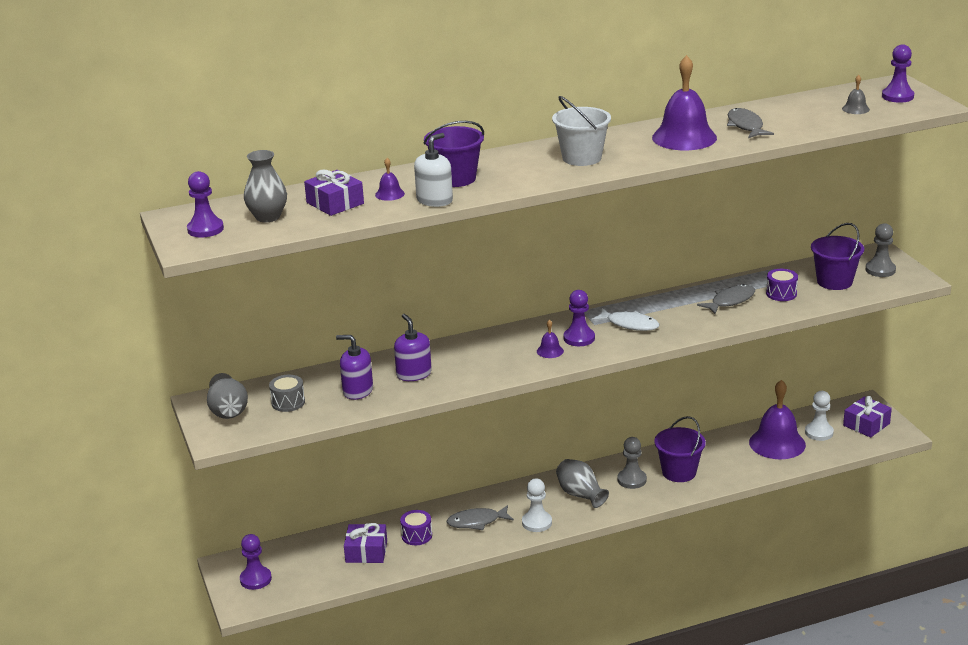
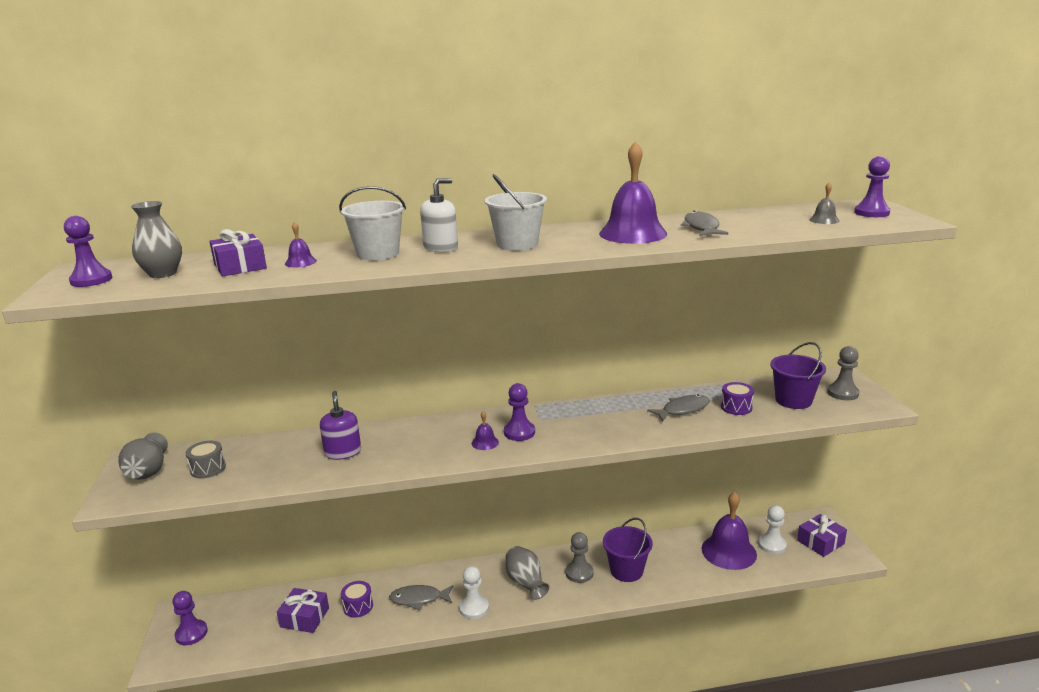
camera: 10 degrees right, 5 degrees down
(357, 391) = (279, 464): purple soap dispenser -> none
(434, 200) = (338, 270): white soap dispenser -> white soap dispenser (441, 247)
(456, 178) = (378, 253): purple bucket -> white bucket
(629, 324) = (574, 423): white fish -> none

